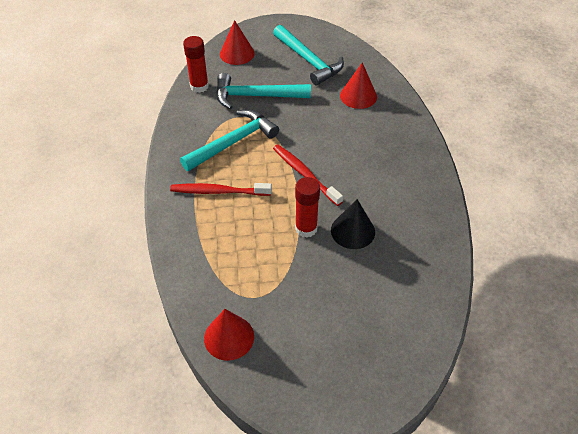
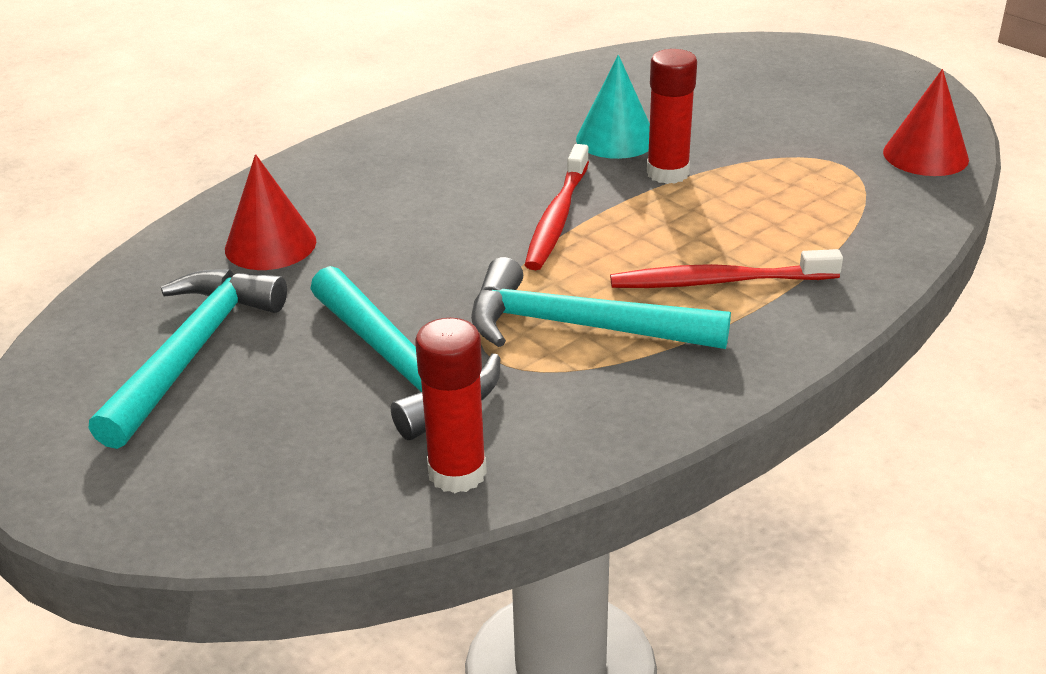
camera: 125 degrees left, 15 degrees down
(218, 191) = (718, 281): red toothbrush -> red toothbrush turned 120 degrees clockwise
(237, 53) = (256, 481): red cone -> none
(352, 231) = (616, 139): black cone -> turquoise cone

